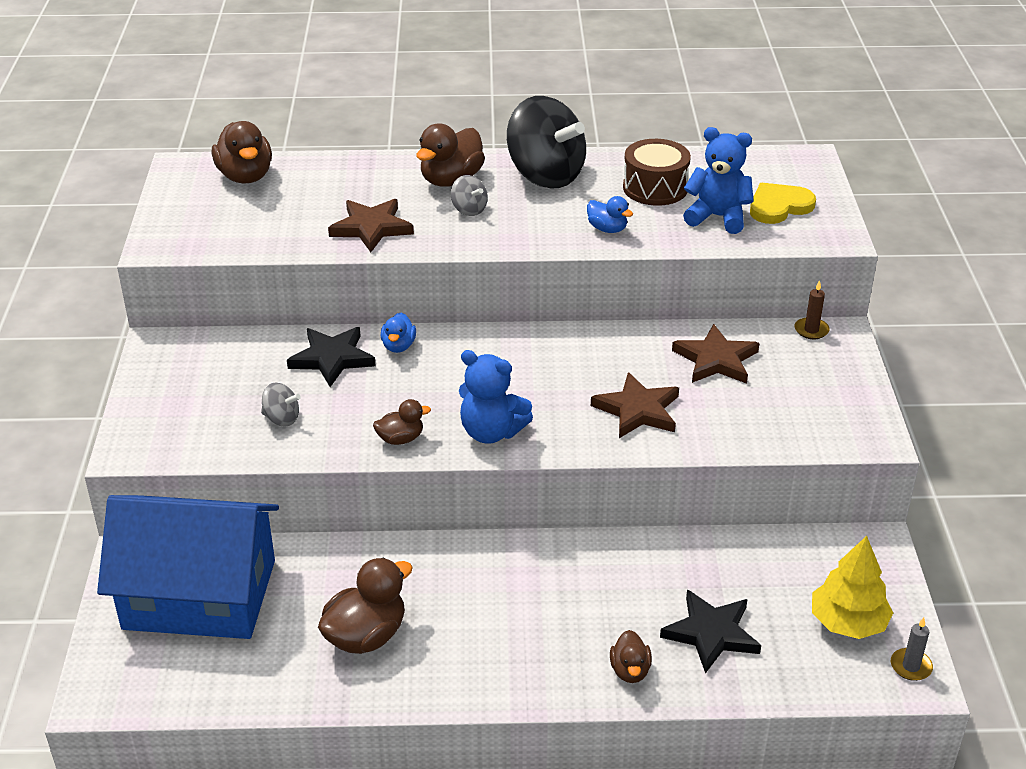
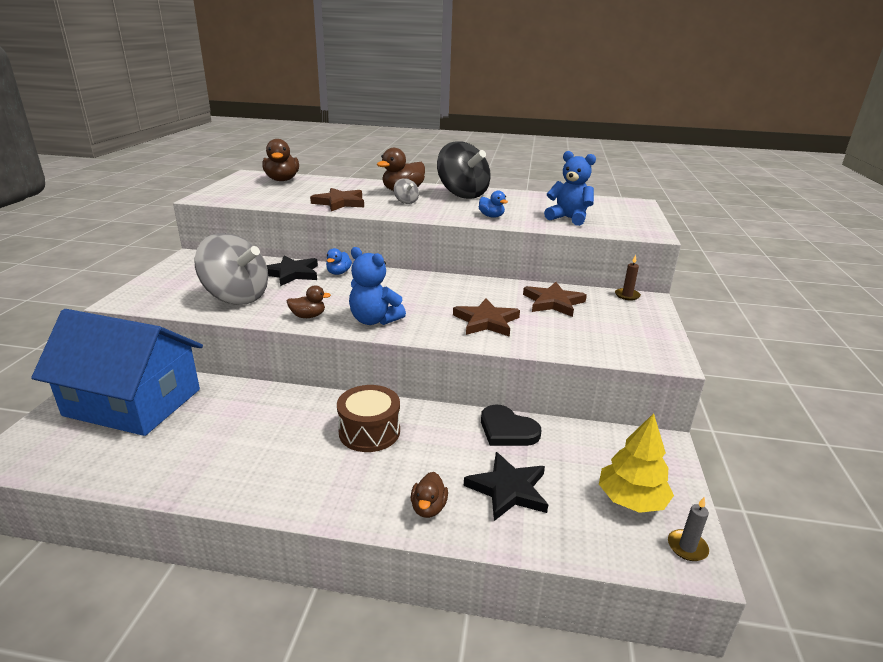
camera: 10 degrees right, 10 degrees down
(281, 419) = (236, 297): grey spinning top -> grey spinning top, size x2.33
(366, 636) = (230, 447): brown duck -> none
(655, 188) = (531, 204): brown drum -> brown drum (369, 431)
(690, 555) = (507, 430): none -> black heart
(779, 206) = (612, 218): yellow heart -> none

